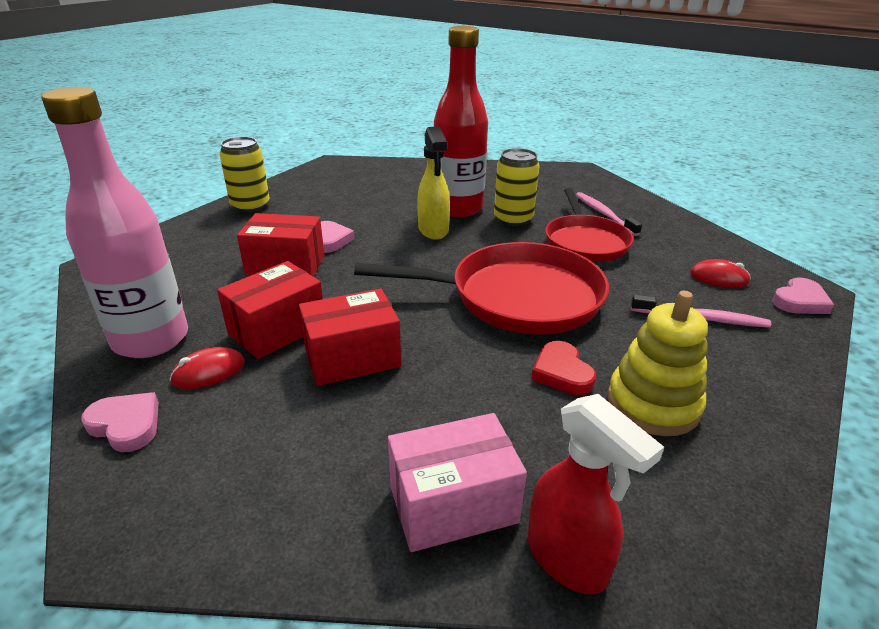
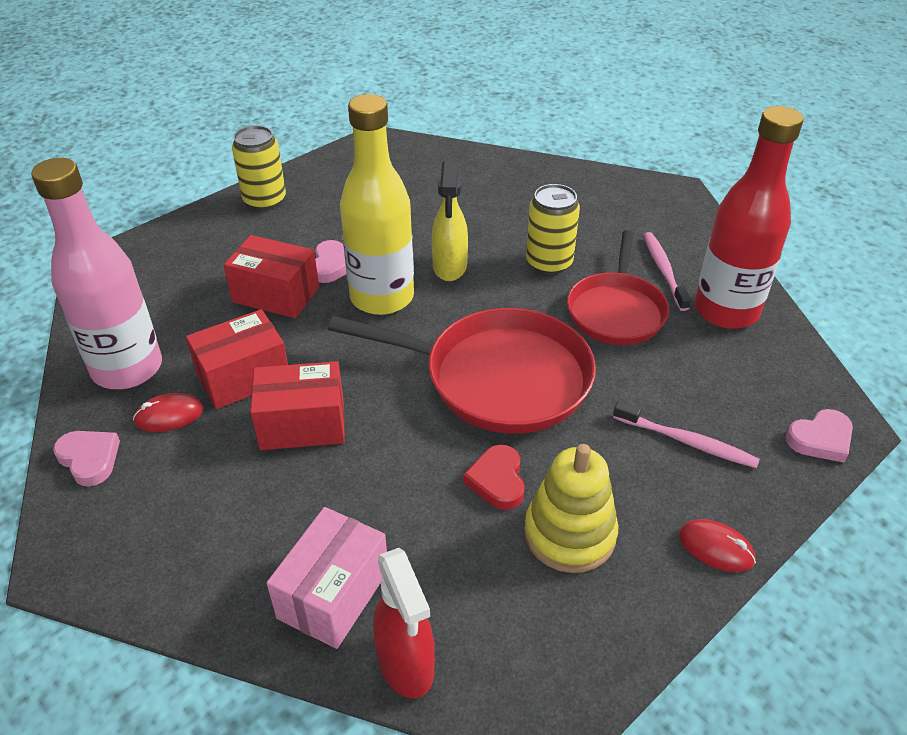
camera: 15 degrees right, 10 degrees up
(385, 256) = (382, 297): none -> yellow bottle
(453, 504) = (333, 594): pink box -> pink box turned 60 degrees counterclockwise
(458, 208) = (492, 236): red bottle -> red bottle (726, 311)
(719, 278) = (745, 390): red mouse -> red mouse (716, 548)

